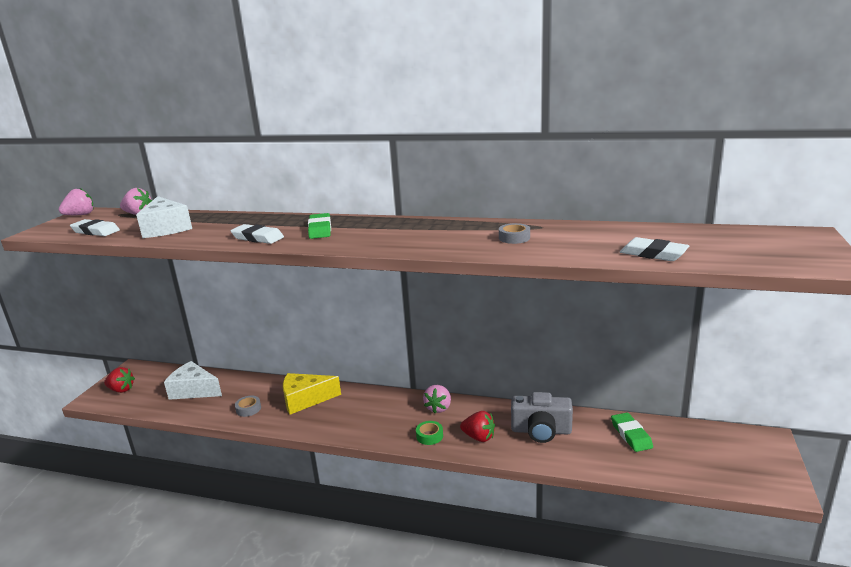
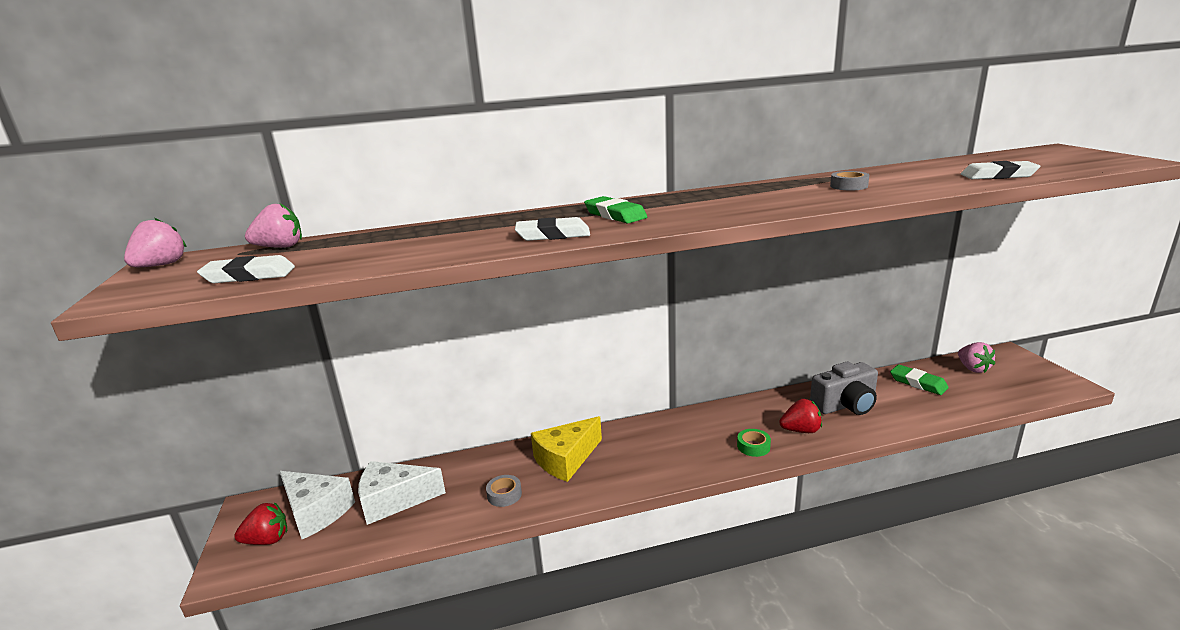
camera: 30 degrees left, 0 degrees up
(166, 228) = (376, 251): white cheese -> white cheese (316, 512)
(438, 408) = (725, 417): pink strawberry -> pink strawberry (973, 368)

